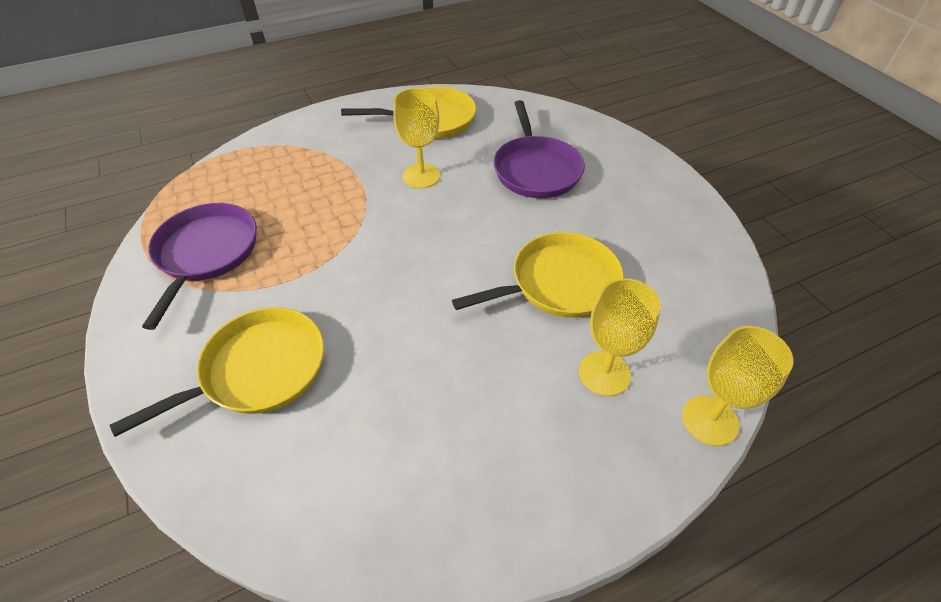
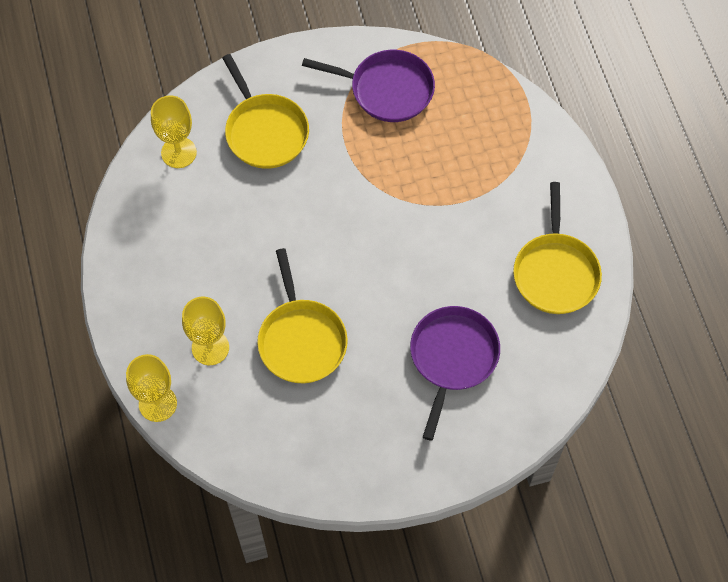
camera: 100 degrees right, 15 degrees up
(421, 176) = (460, 253): yellow goblet -> yellow goblet (178, 152)
(536, 170) = (452, 357): purple pan -> purple pan turned 105 degrees clockwise

